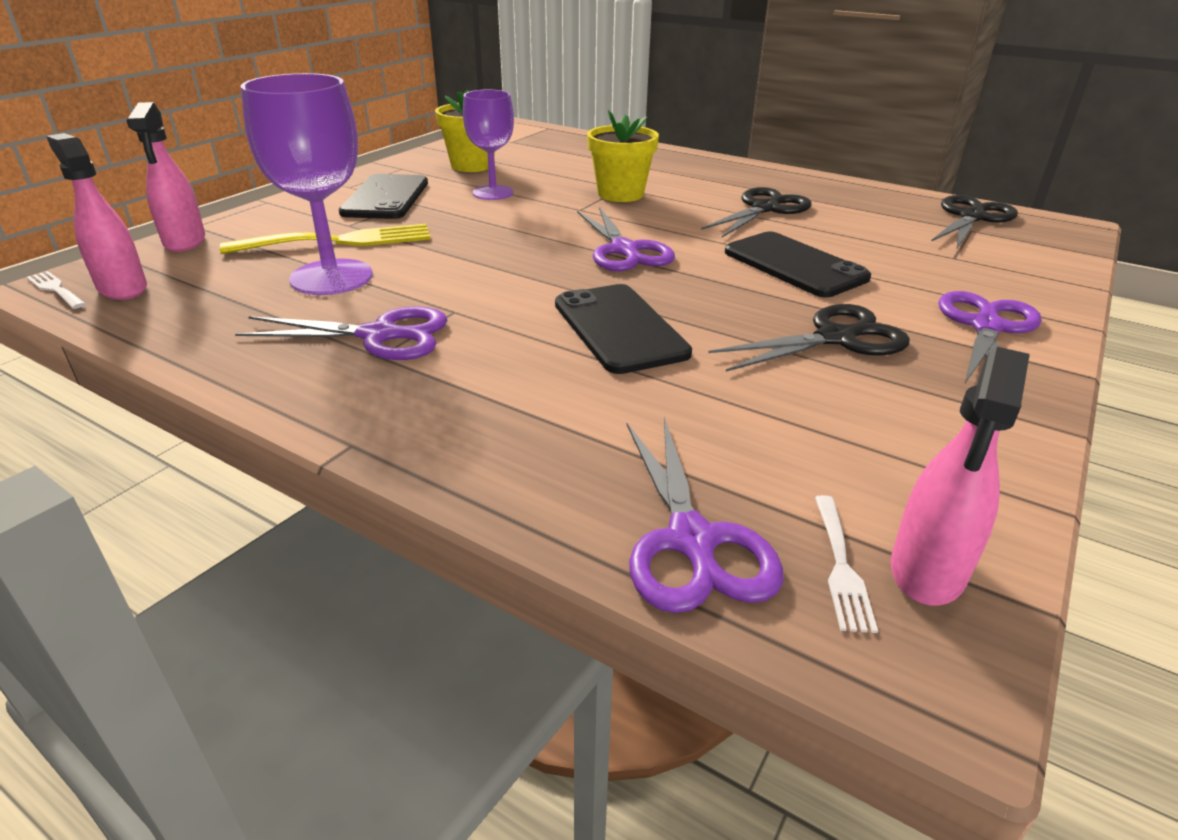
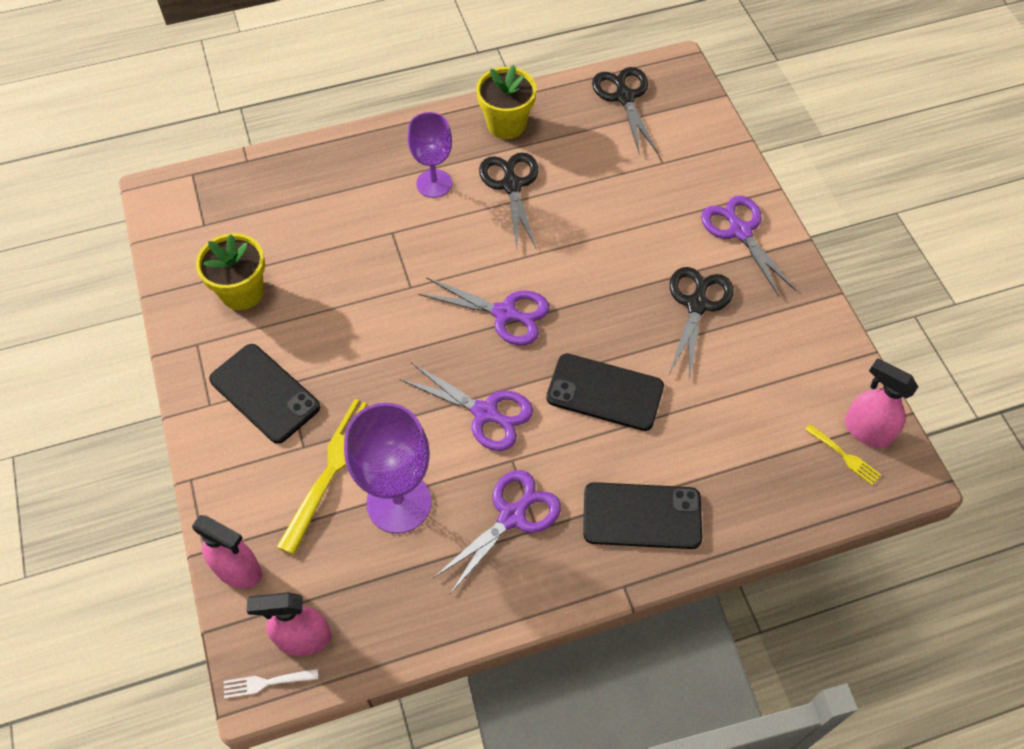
camera: 50 degrees left, 25 degrees up
(493, 193) = (324, 318): purple goblet -> purple goblet (434, 183)
(620, 194) = (405, 243): yellow flower pot -> yellow flower pot (506, 124)
(691, 540) = (795, 494): purple scissors -> purple scissors (485, 413)
(794, 265) = (604, 246): black phone -> black phone (642, 516)
(841, 566) = (845, 456): white fork -> yellow fork
(927, 571) = (866, 430): pink spray bottle -> pink spray bottle turned 150 degrees clockwise

